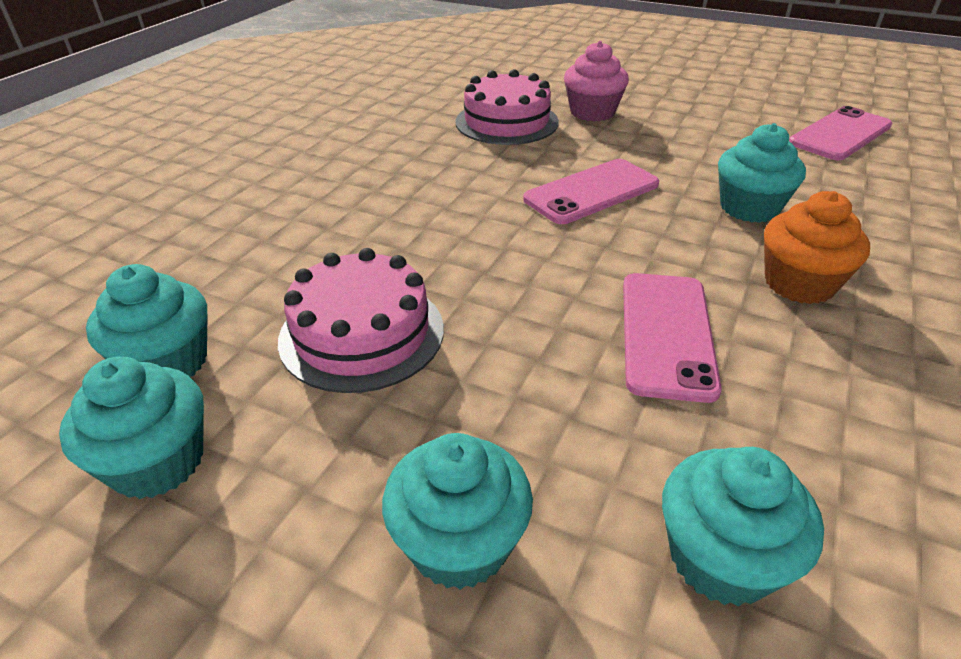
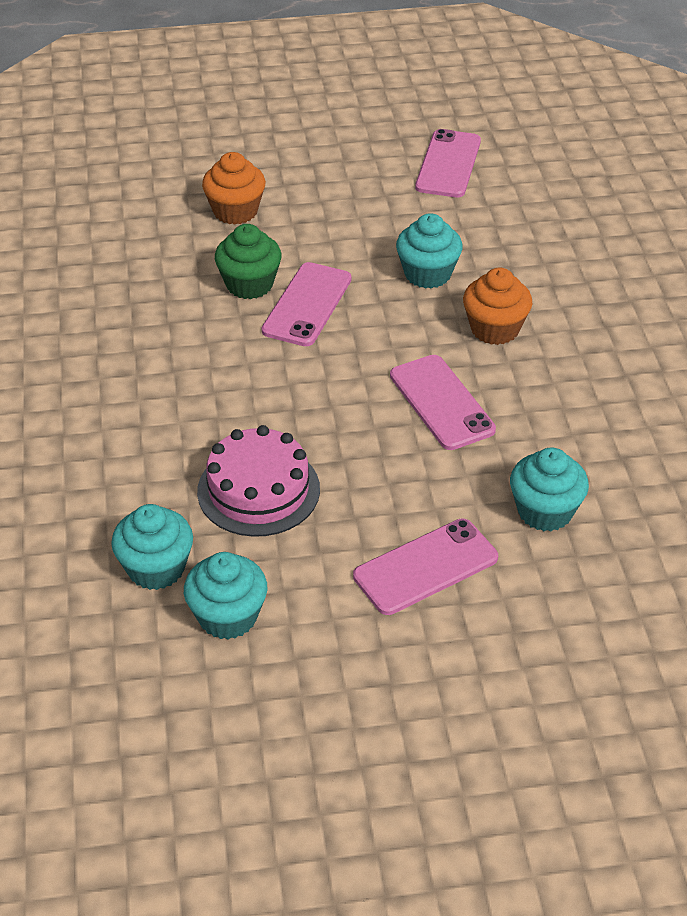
camera: 35 degrees left, 5 degrees up
(459, 543) = (425, 567): turquoise cupcake -> pink phone
(506, 122) = (171, 253): pink cake -> none
(551, 161) = (249, 284): none -> green cupcake
(592, 112) = (235, 211): pink cupcake -> orange cupcake

